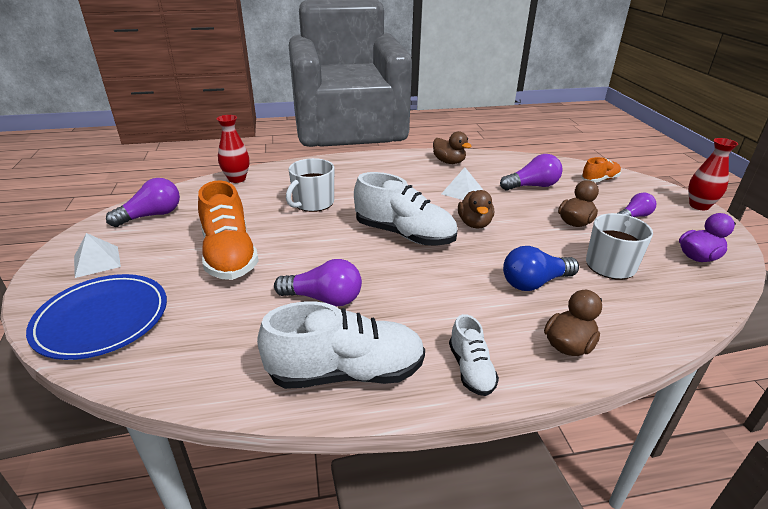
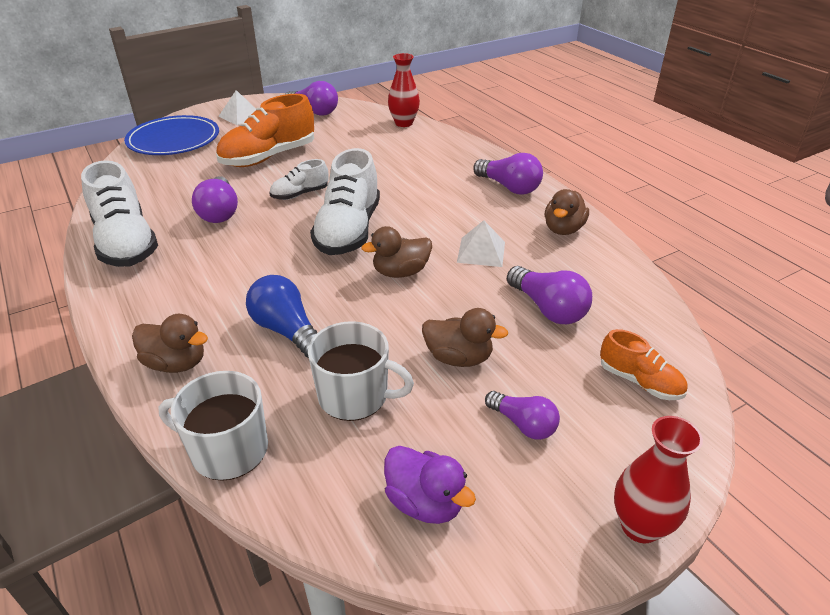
camera: 70 degrees right, 5 degrees up
(313, 203) = (382, 169): white mug -> white mug (228, 450)
(384, 164) = (509, 187): none -> purple light bulb
(471, 369) = (134, 304): white shoe -> white shoe (300, 194)

